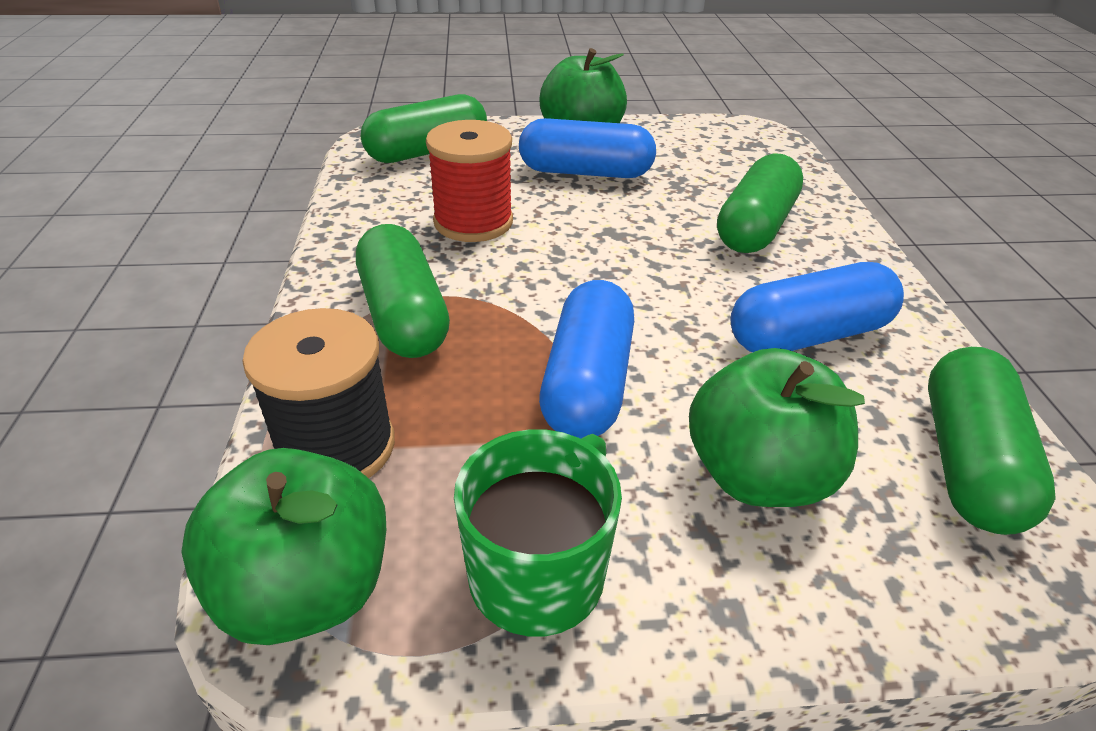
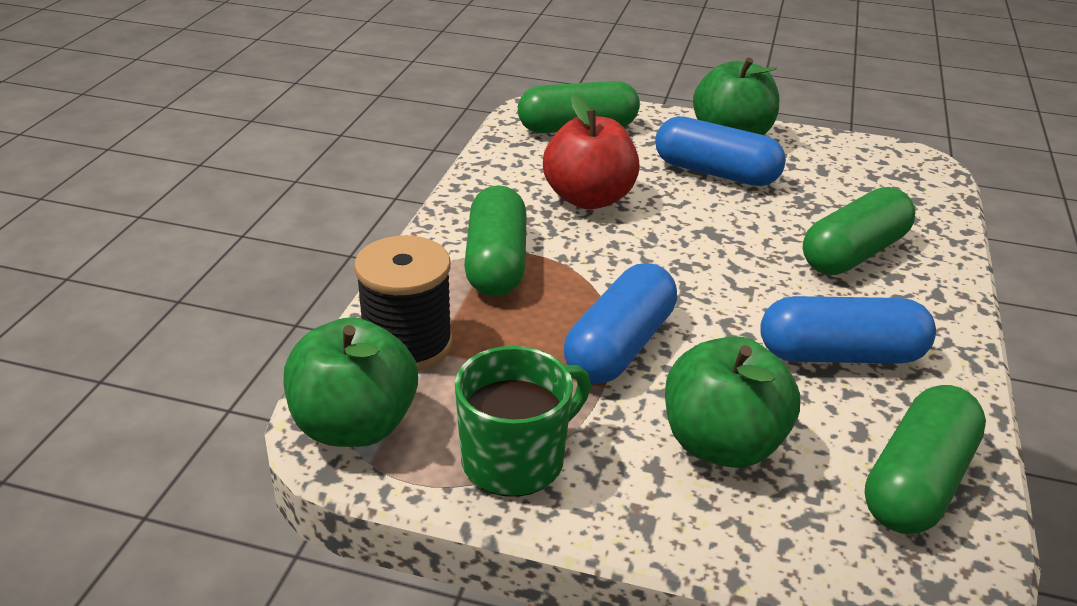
camera: 20 degrees right, 5 degrees down
(473, 222) = (589, 199): red spool -> red apple

